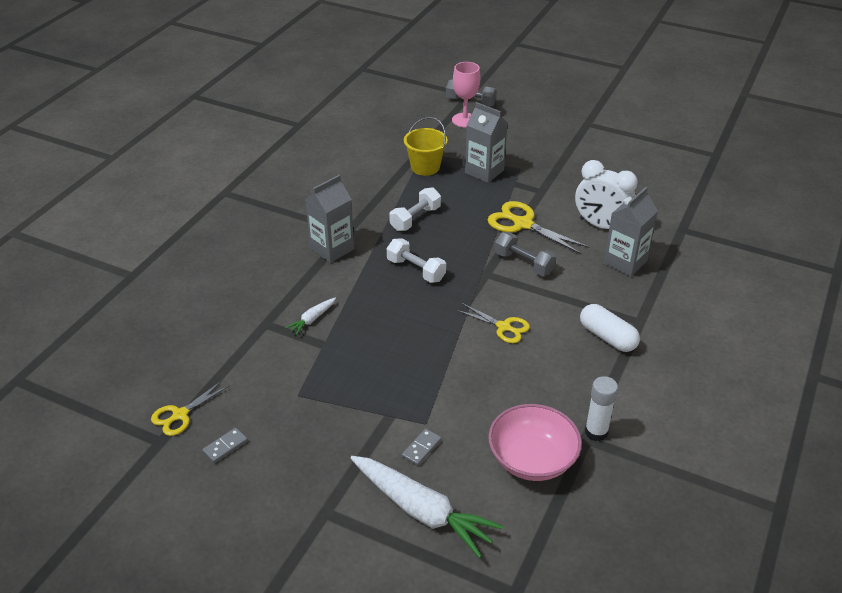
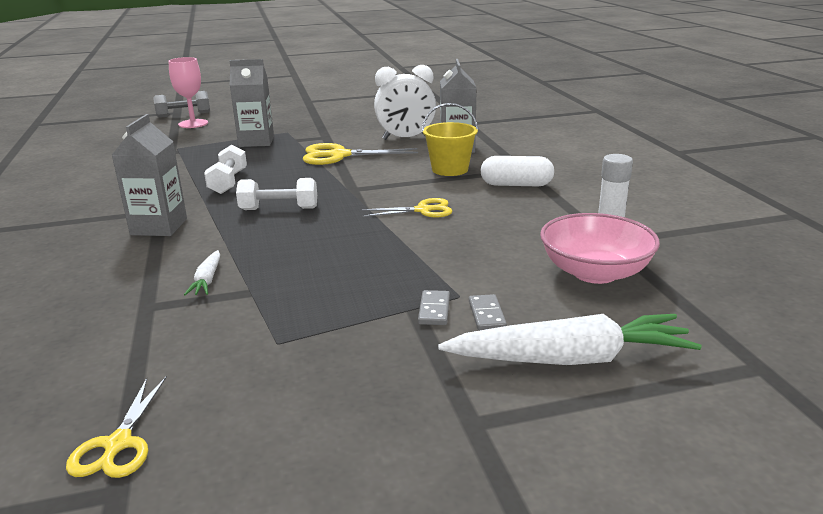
camera: 40 degrees left, 15 degrees down
(225, 446) = (240, 438): grey domino -> grey domino (434, 310)
(425, 167) = (192, 154): yellow bucket -> yellow bucket (450, 169)
(523, 263) = (377, 173): grey dumbbell -> none

